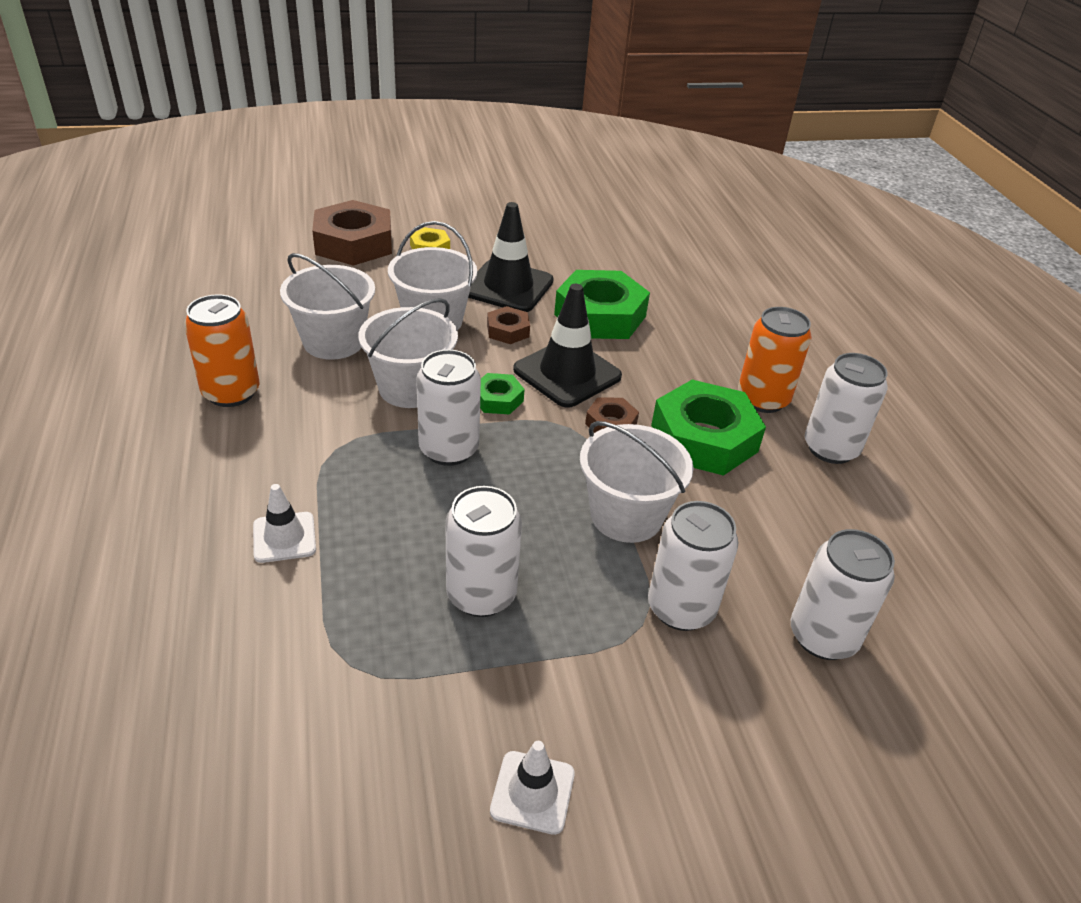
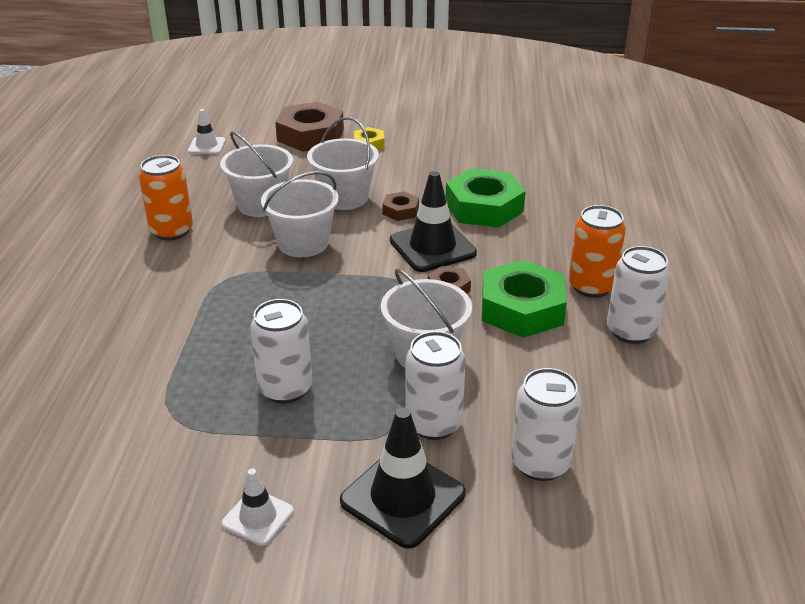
camera: 20 degrees right, 5 degrees down
(284, 537) = (165, 330): white traffic cone -> white traffic cone (207, 146)
(449, 449) = (310, 289): white can -> none
(498, 399) = (366, 259): green nut -> none
(508, 286) = (418, 178): black traffic cone -> black traffic cone (402, 497)

